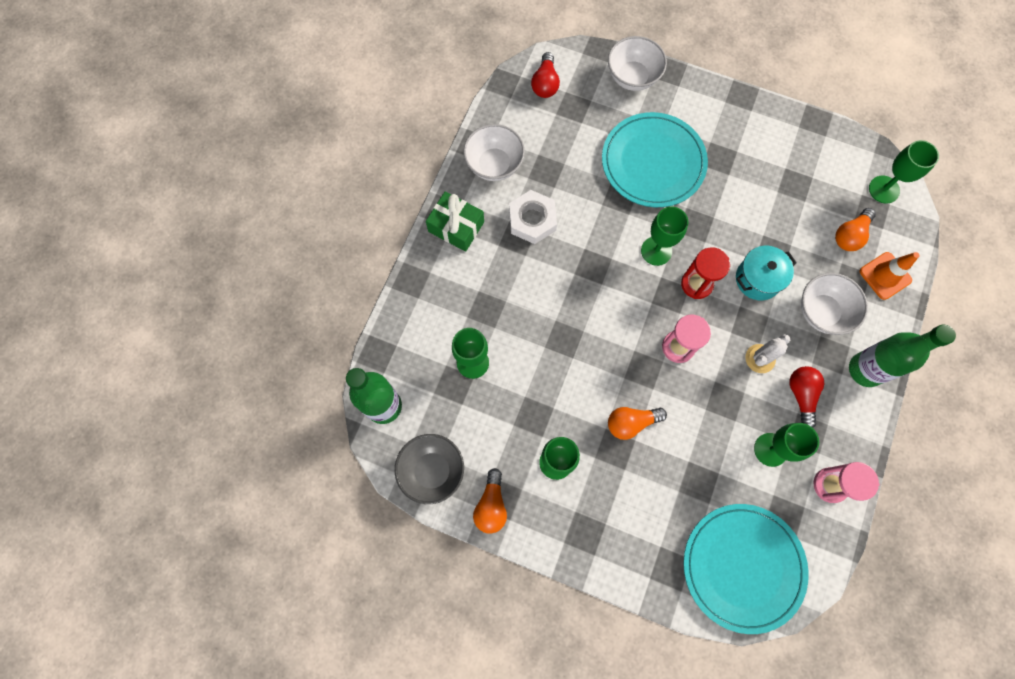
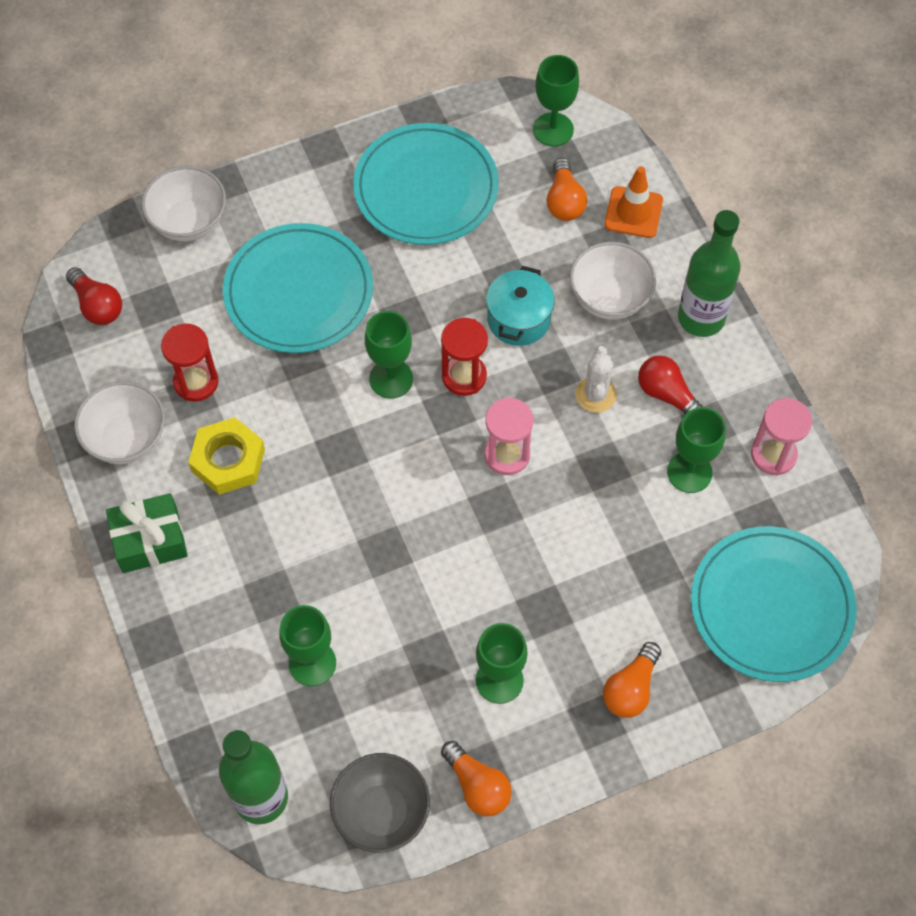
camera: 45 degrees left, 10 degrees down
(532, 220) = (228, 460): white nut -> yellow nut
(555, 165) = (196, 382): none -> red hourglass
(631, 423) = (534, 571): orange light bulb -> orange light bulb (631, 688)
(777, 163) = (426, 188): none -> turquoise plate

